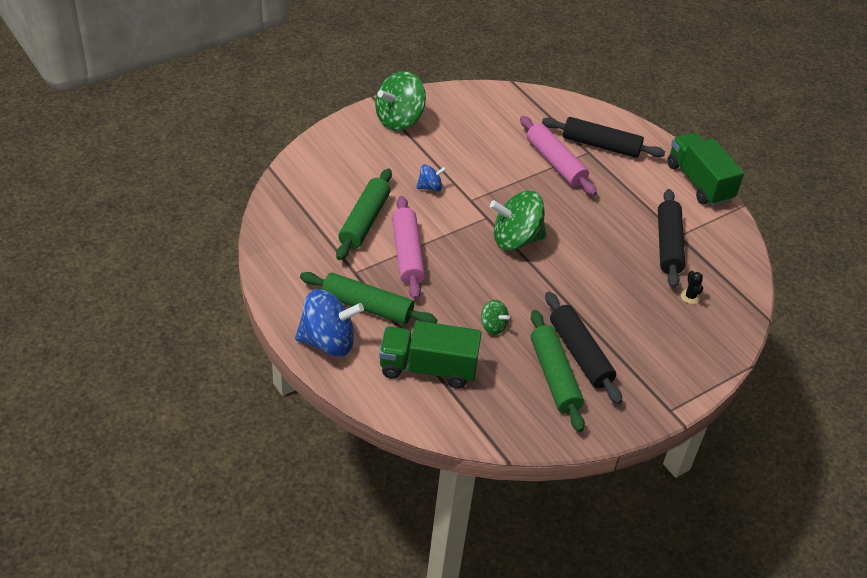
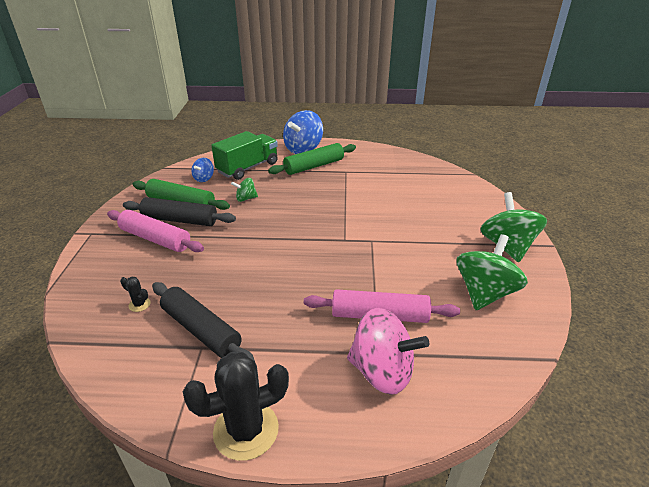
camera: 130 degrees right, 10 degrees down
(364, 221) = (389, 189): green rolling pin -> none
(407, 254) = (342, 193): pink rolling pin -> pink rolling pin (155, 239)
(430, 187) = (403, 227): blue spinning top -> blue spinning top (204, 178)
(516, 239) = (307, 242): green spinning top -> green spinning top (484, 293)
(601, 145) = (382, 371): black rolling pin -> pink spinning top
(699, 182) = (246, 430): green truck -> black cactus

